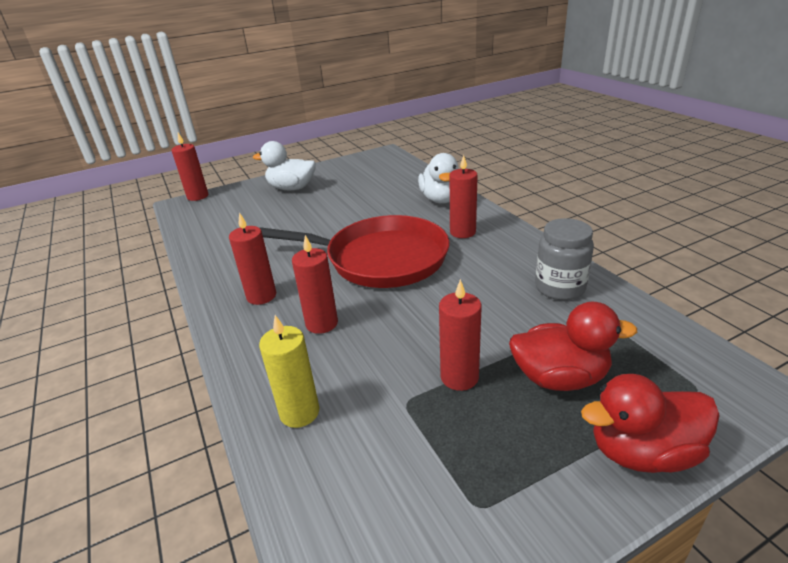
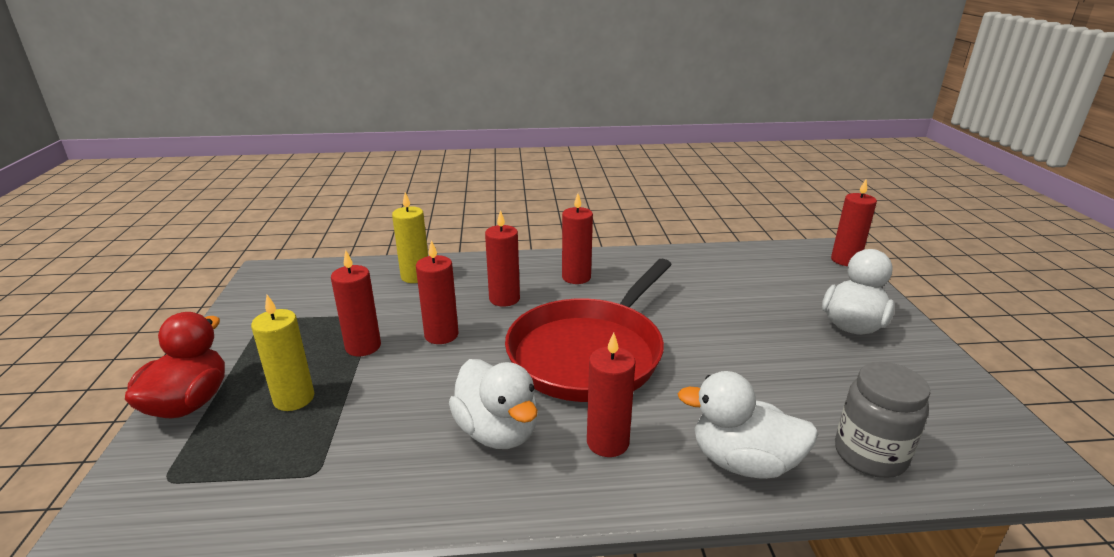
camera: 110 degrees right, 5 degrees down
(406, 336) = (441, 335): none -> red candle
(490, 267) = (497, 431): none -> white duck
(559, 378) = (294, 398): red duck -> yellow candle
(560, 288) = (398, 472): grey jar -> grey jar (869, 455)

